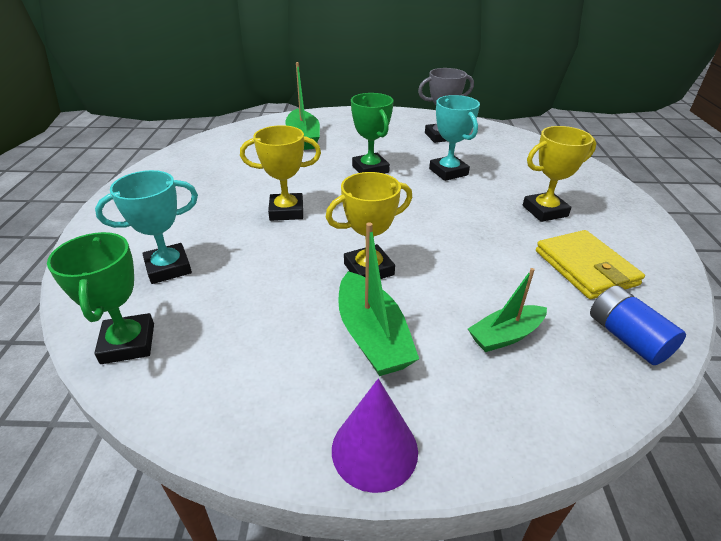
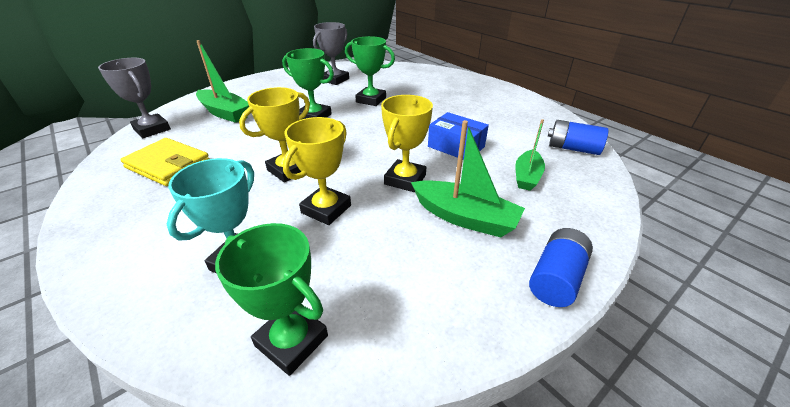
camera: 40 degrees left, 0 degrees up
(238, 133) = (152, 129): none -> grey trophy
(374, 449) = (556, 278): purple cone -> blue battery
(448, 172) = (371, 100): turquoise trophy -> green trophy
(469, 262) = (456, 147): none -> blue box
(545, 211) = (455, 102): yellow trophy -> yellow trophy (326, 209)
(585, 268) = (512, 123): yellow wallet -> yellow wallet (168, 165)

